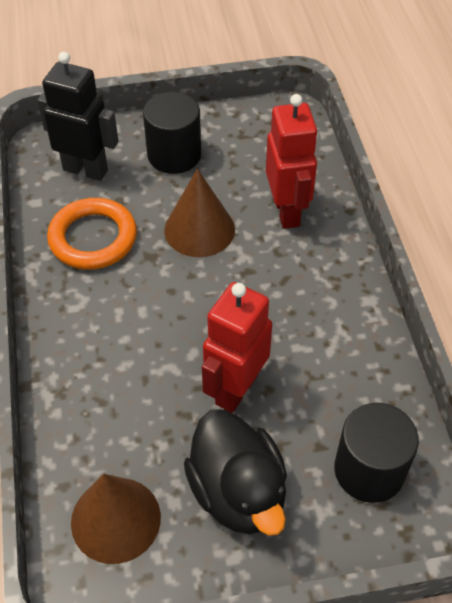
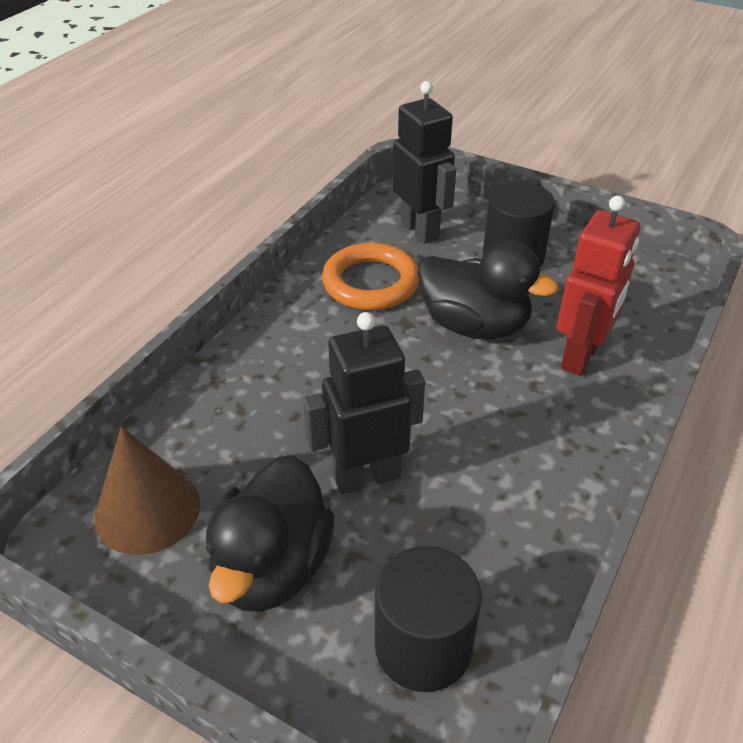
camera: 40 degrees right, 10 degrees down
(199, 229) = (474, 326): brown cone -> black duck
(235, 389) = (366, 477): red robot -> black robot

